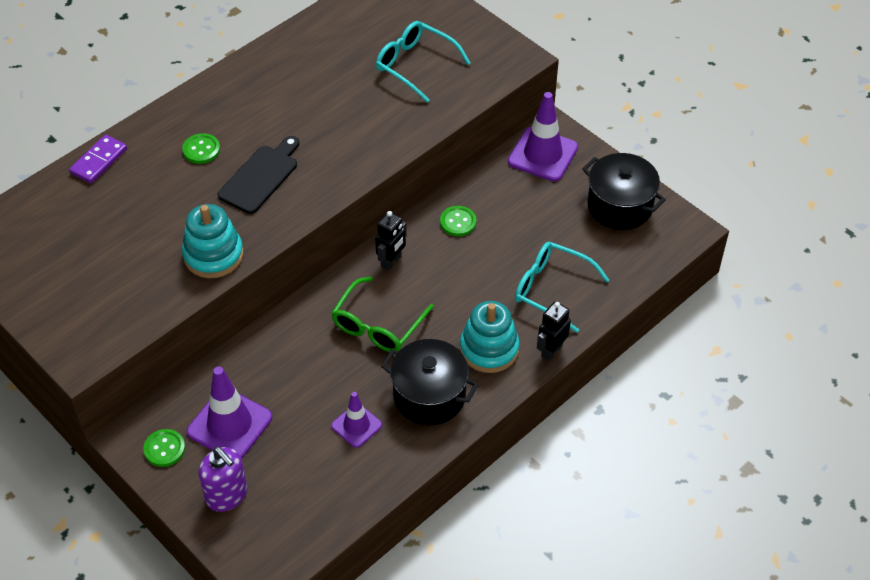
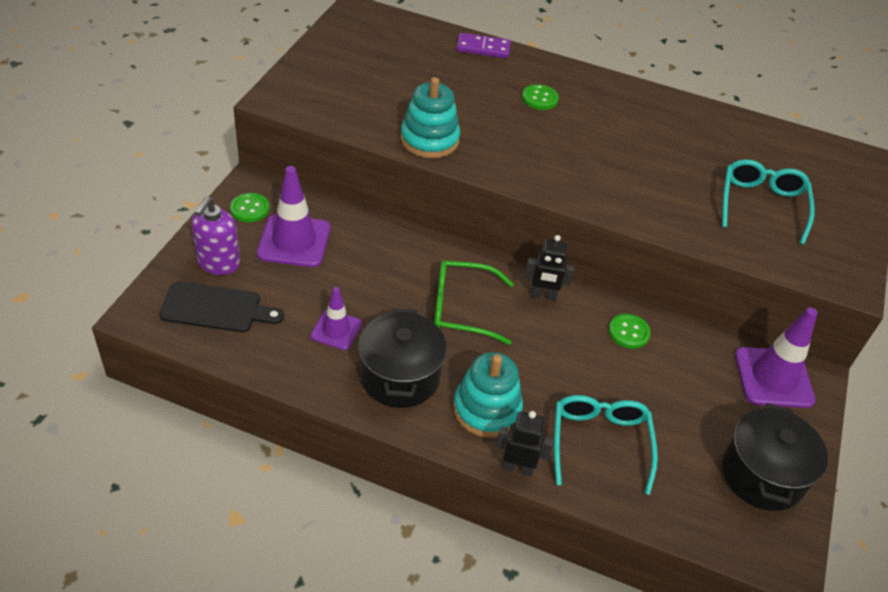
camera: 60 degrees right, 5 degrees down
(261, 177) = (537, 142): black cutting board -> black cutting board (216, 308)

